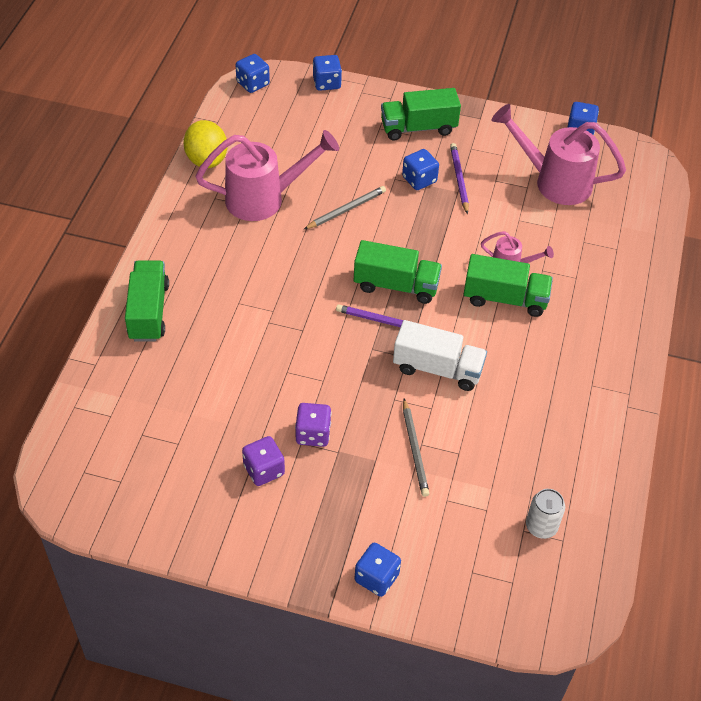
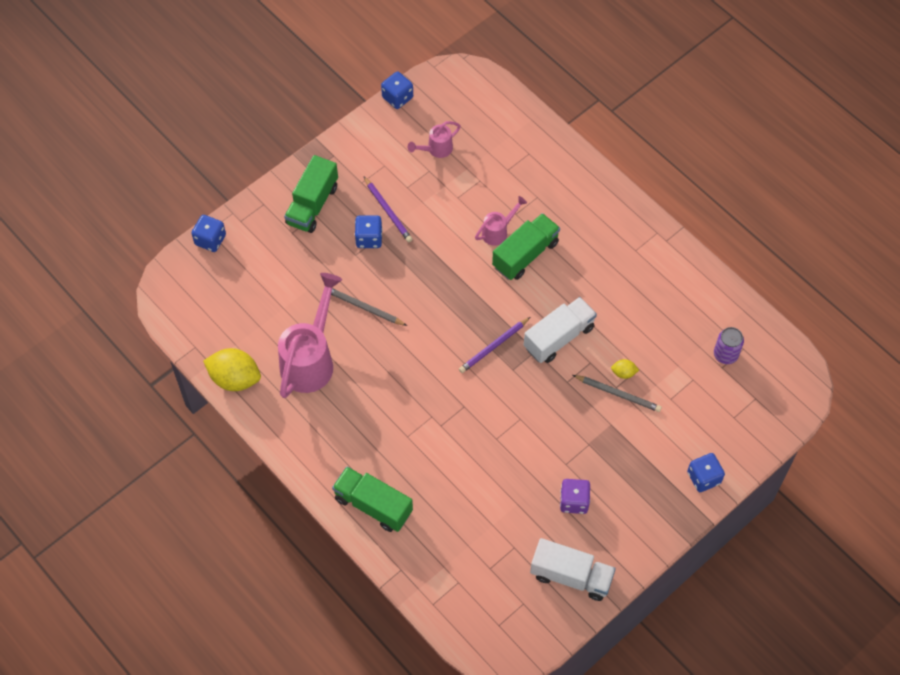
camera: 55 degrees left, 10 degrees up
(177, 508) = (571, 576): none -> white truck
(253, 83) = (168, 295): blue dice -> none
(313, 434) = (563, 452): purple dice -> none
(346, 209) = (364, 308): grey pencil -> grey pencil turned 60 degrees counterclockwise
(396, 285) = (464, 318): green truck -> none
(443, 443) = (623, 373): none -> yellow lemon
(459, 179) = (388, 211): purple pencil -> purple pencil turned 150 degrees counterclockwise
(541, 526) = (725, 354): white can -> purple can
(553, 181) = (436, 150): pink watering can -> pink watering can, size x0.50

